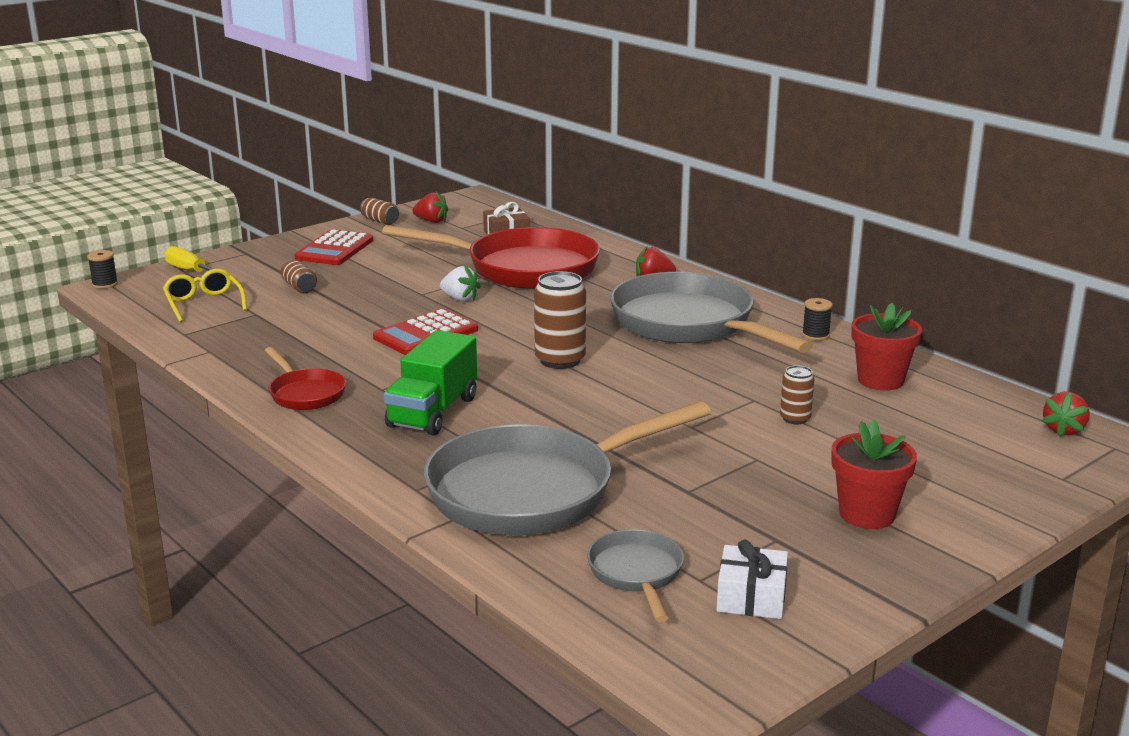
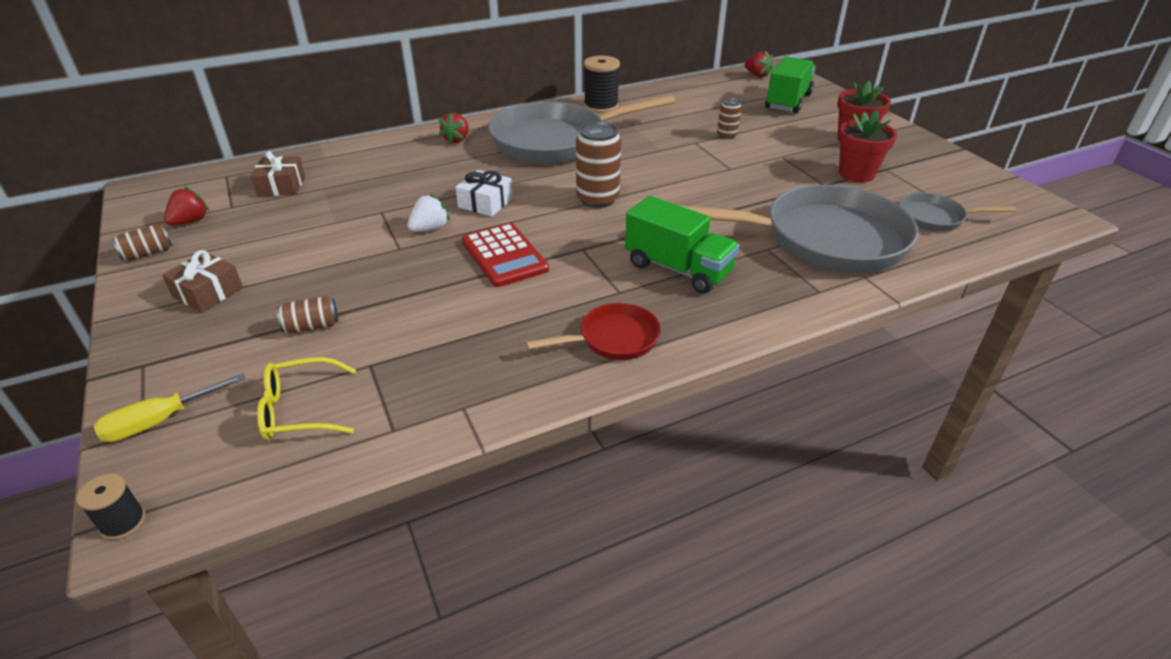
camera: 75 degrees left, 15 degrees up
(334, 249) = (208, 292): red calculator -> brown gift
(523, 269) = (381, 189): red pan -> none
(532, 491) = (824, 240): grey pan -> grey pan turned 75 degrees counterclockwise
(751, 597) = (954, 187): white gift -> white gift (485, 203)
(815, 335) = (601, 106): black spool -> black spool, size x1.80
(880, 380) = (679, 102): red flower pot -> red flower pot (856, 174)
(971, 459) = (788, 102): none -> green truck

